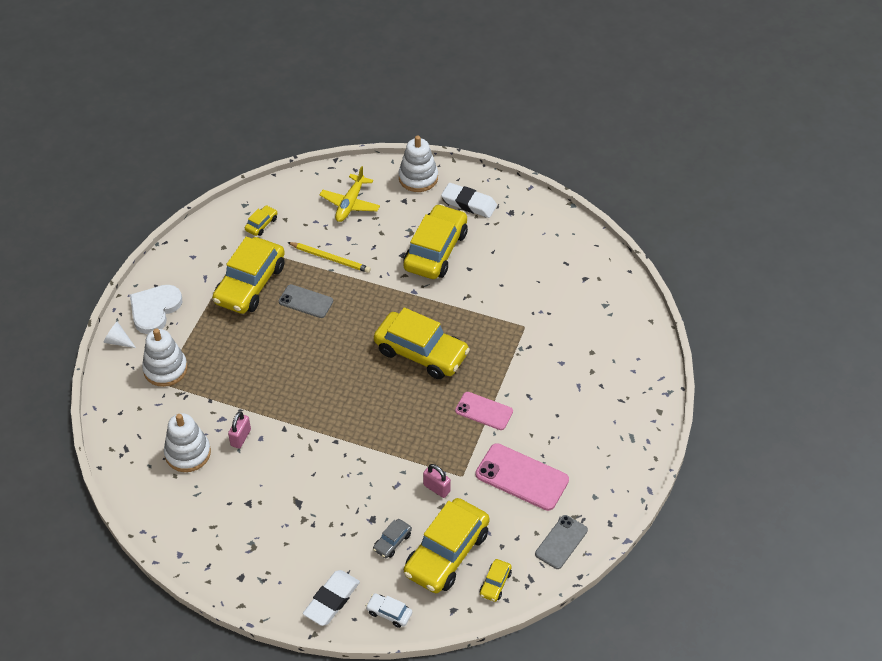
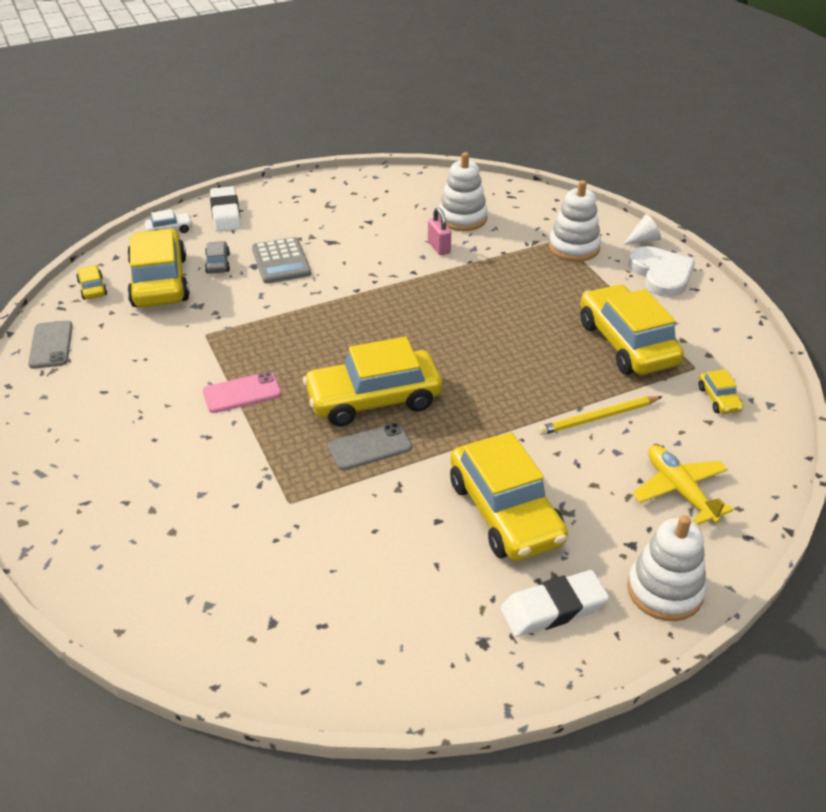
camera: 135 degrees right, 10 degrees down
(306, 301) = (553, 365): grey phone -> grey phone (370, 447)
(351, 508) = (281, 261): none -> grey calculator
(436, 488) = (220, 313): pink padlock -> none
(522, 477) = (141, 366): pink phone -> none

